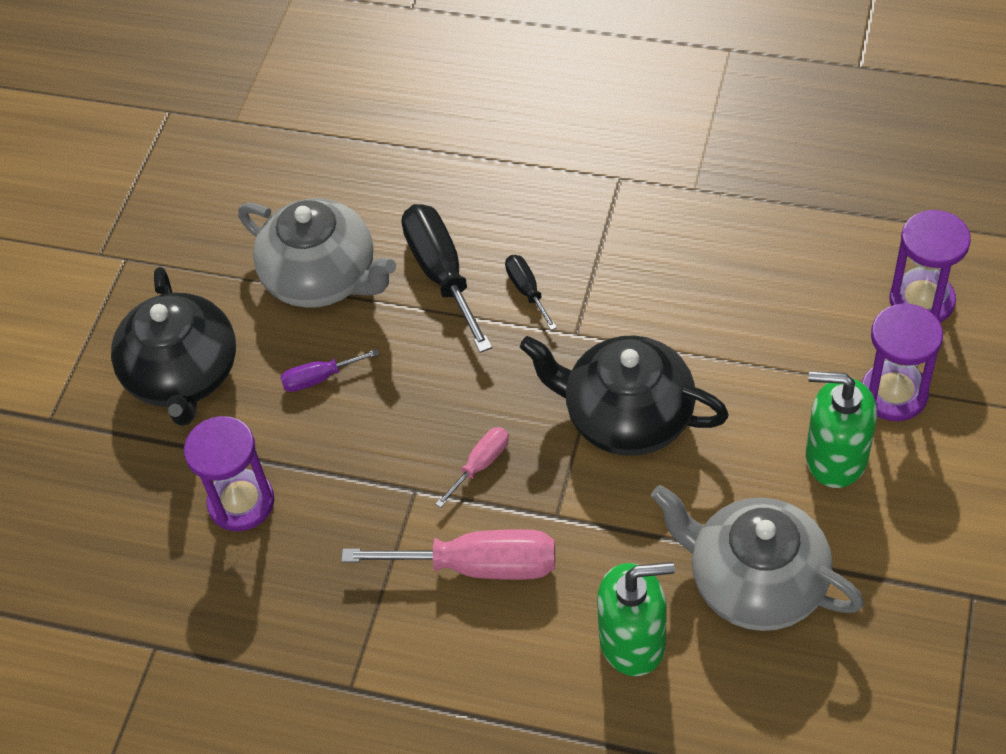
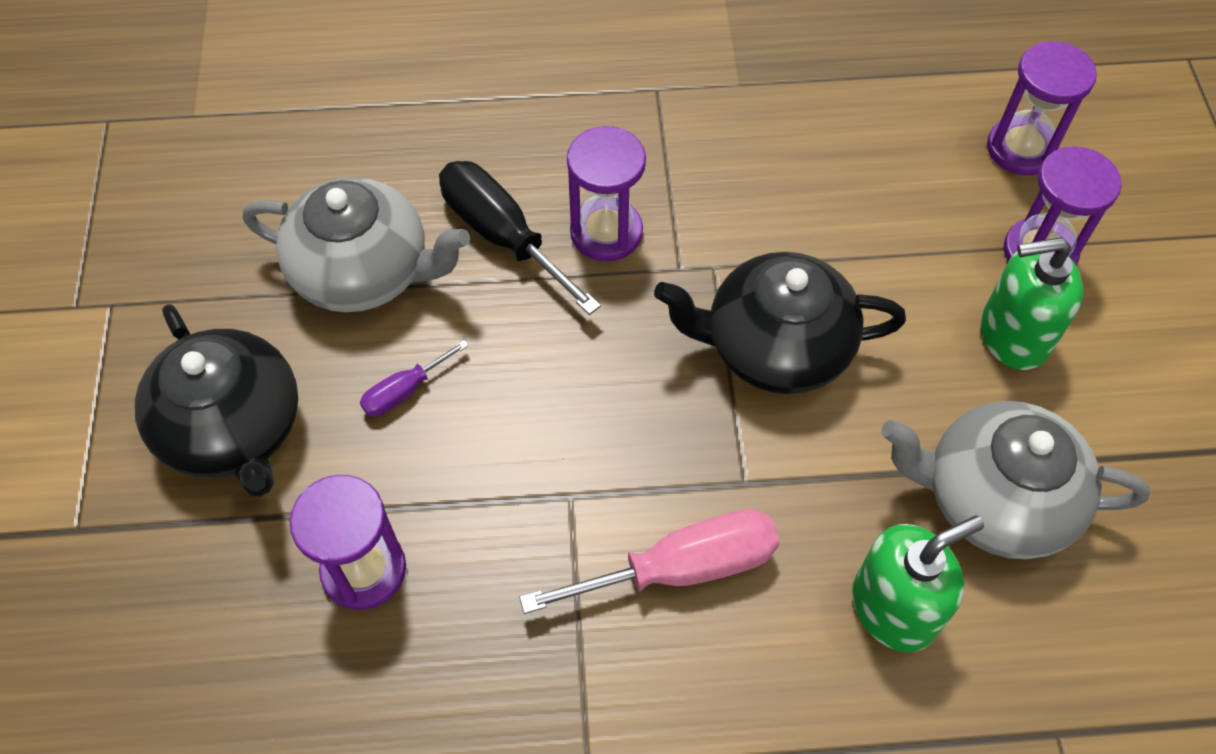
camera: 25 degrees left, 5 degrees up
(481, 464) = (635, 445): pink screwdriver -> none
(527, 290) = (606, 232): black screwdriver -> purple hourglass

